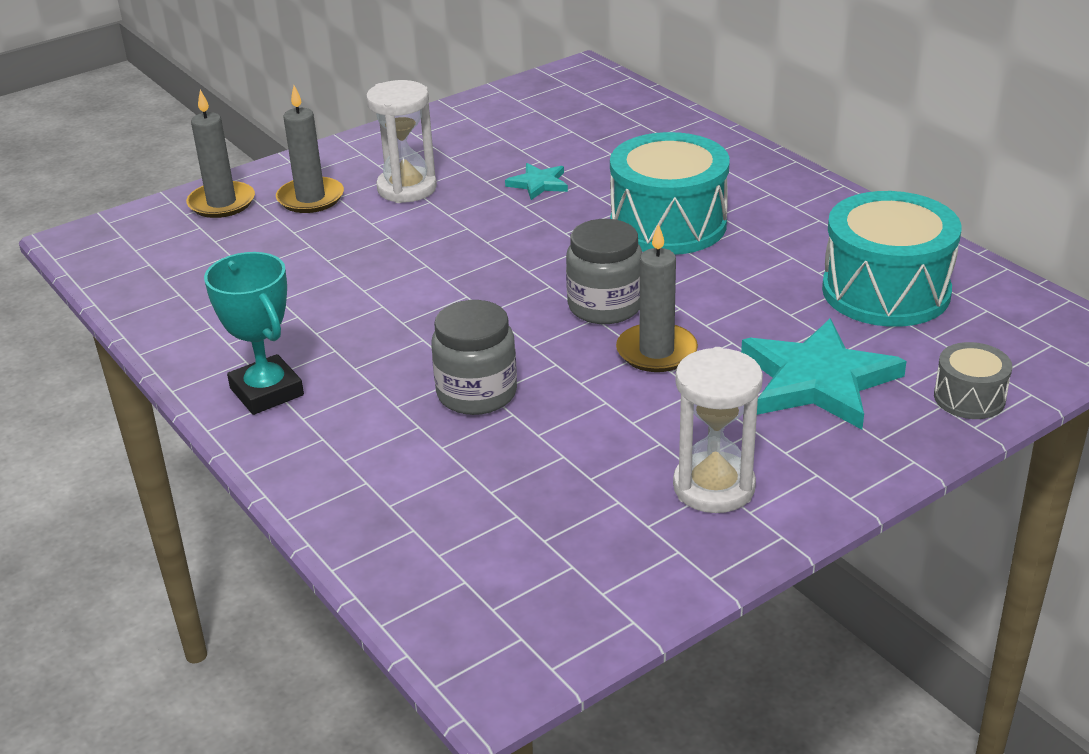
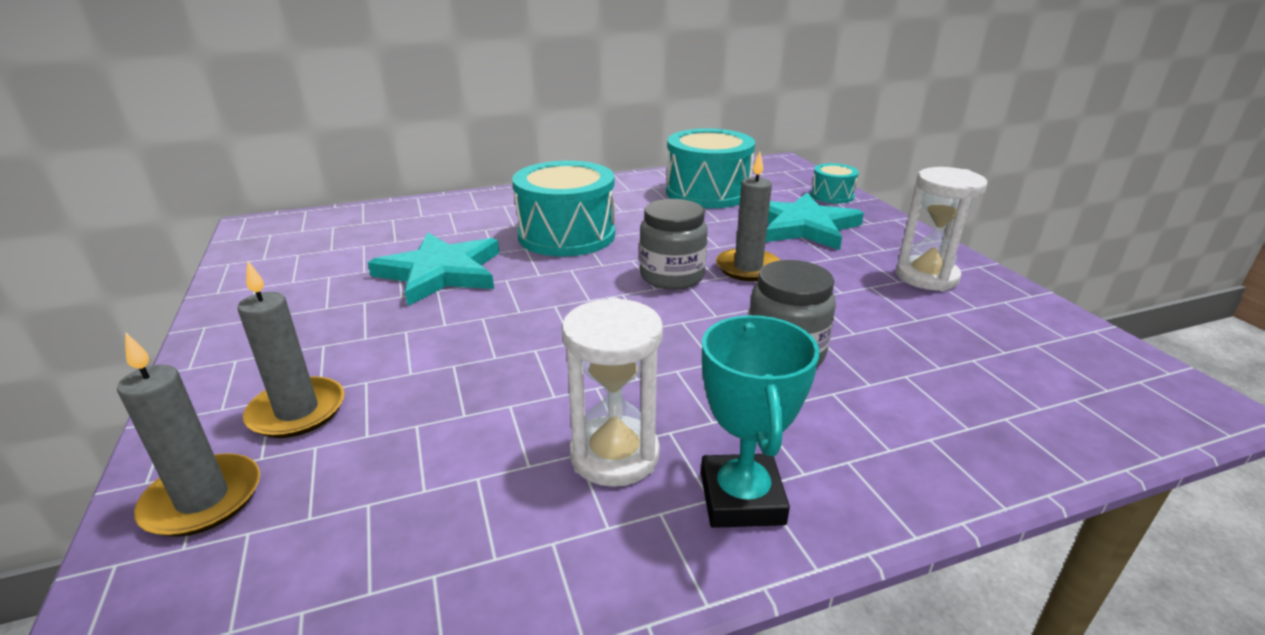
camera: 75 degrees left, 5 degrees down
(267, 392) = (741, 498): turquoise trophy -> turquoise trophy turned 75 degrees counterclockwise
(407, 188) = (361, 340): white hourglass -> white hourglass (614, 455)
(538, 184) = (440, 272): turquoise star -> turquoise star, size x2.06
(969, 398) = (832, 195): grey drum -> turquoise drum

